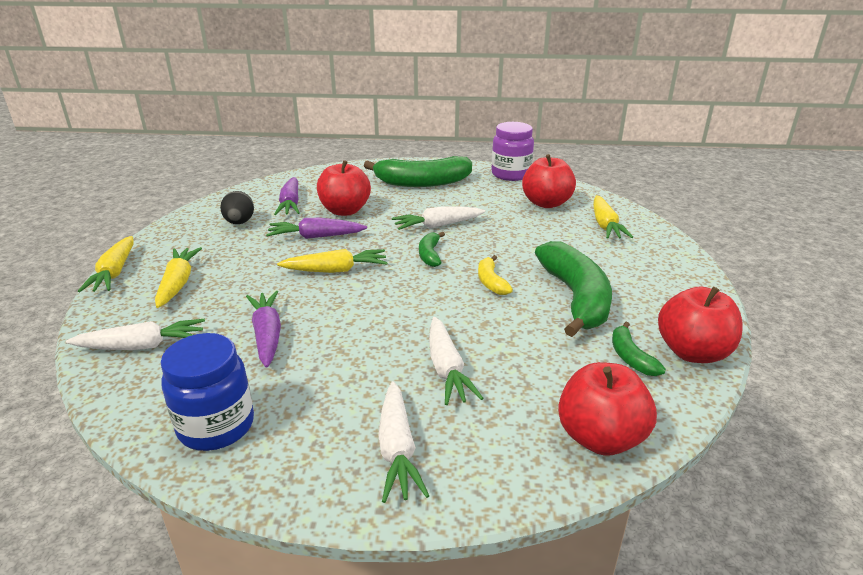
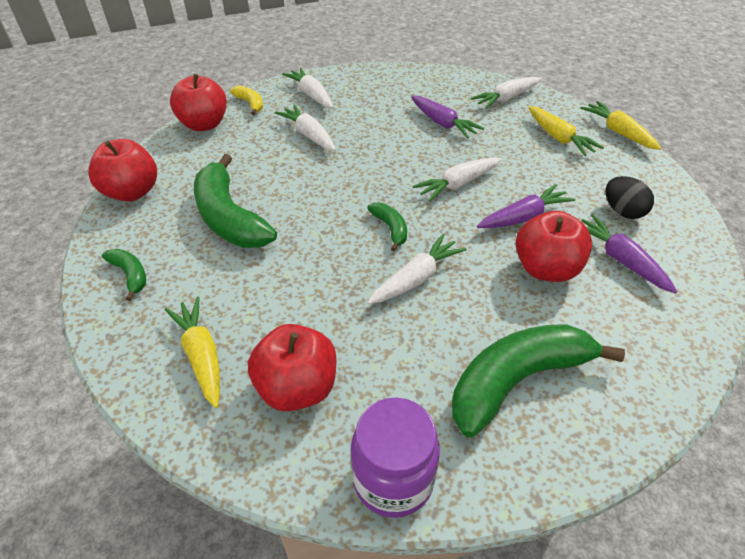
camera: 155 degrees right, 15 degrees up
(216, 426) = (409, 81): blue jar -> none
(336, 270) = (458, 184): yellow carrot -> white carrot
(491, 282) = (312, 213): yellow banana -> yellow banana (250, 104)
(631, 357) = (181, 175): green banana -> green banana (130, 275)

